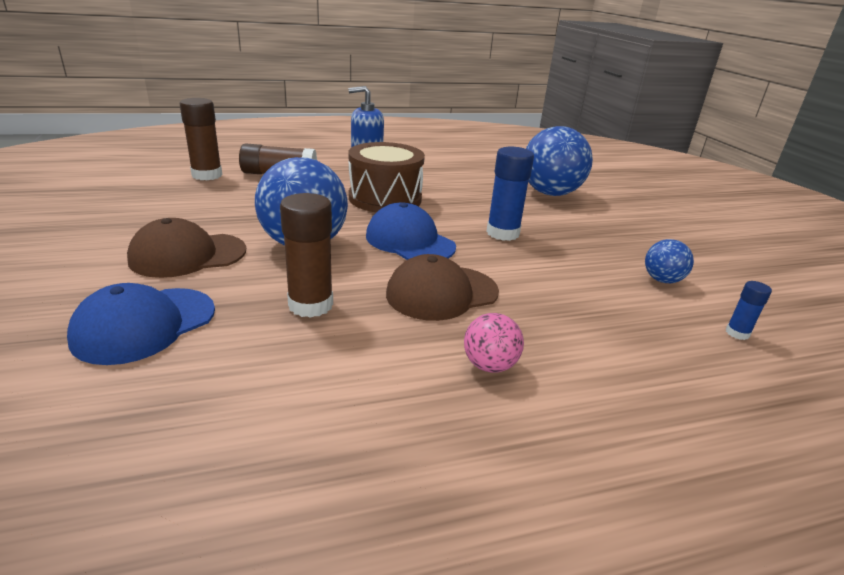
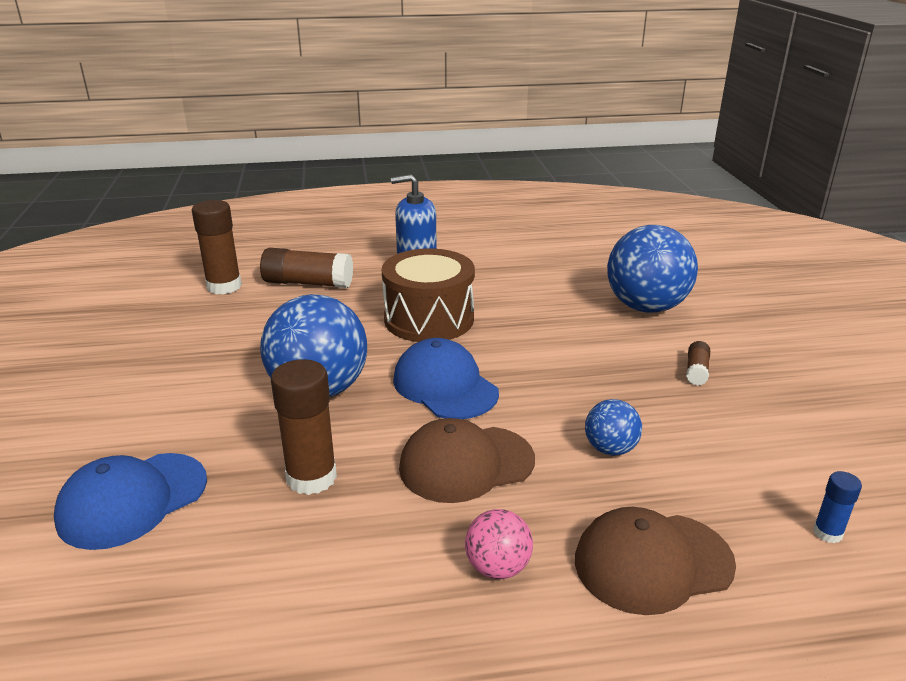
camera: 10 degrees right, 0 degrees up
(188, 255) = (188, 406): brown cap -> brown cap (652, 562)
(502, 233) = (564, 373): blue glue stick -> none
(601, 232) = (696, 371): none -> brown glue stick
(662, 280) = (754, 449): blue ball -> blue ball (610, 449)

